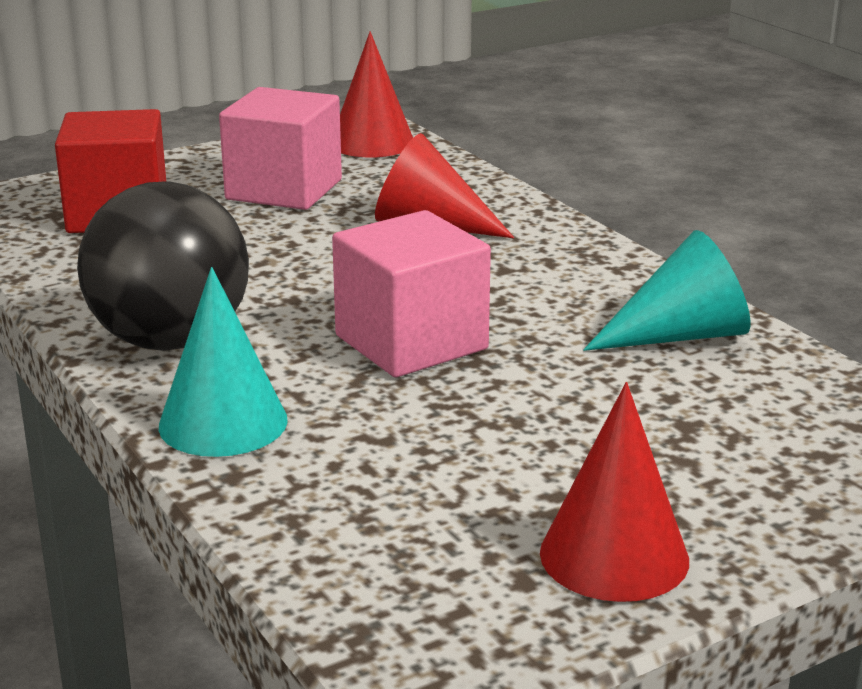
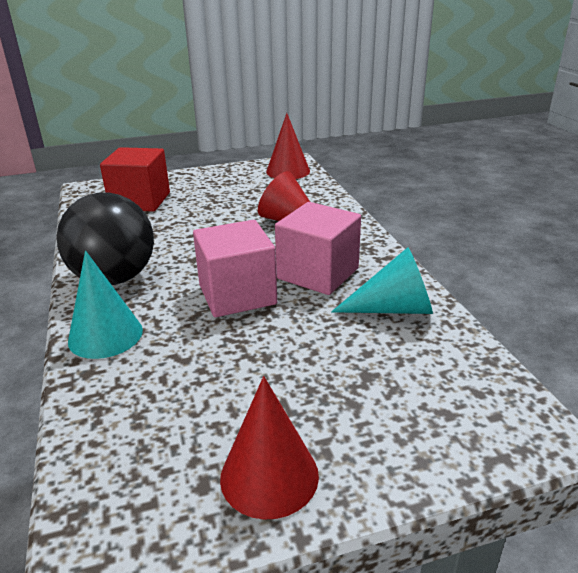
camera: 15 degrees right, 5 degrees up
(284, 190) = (228, 194): pink cube -> pink cube (318, 273)

